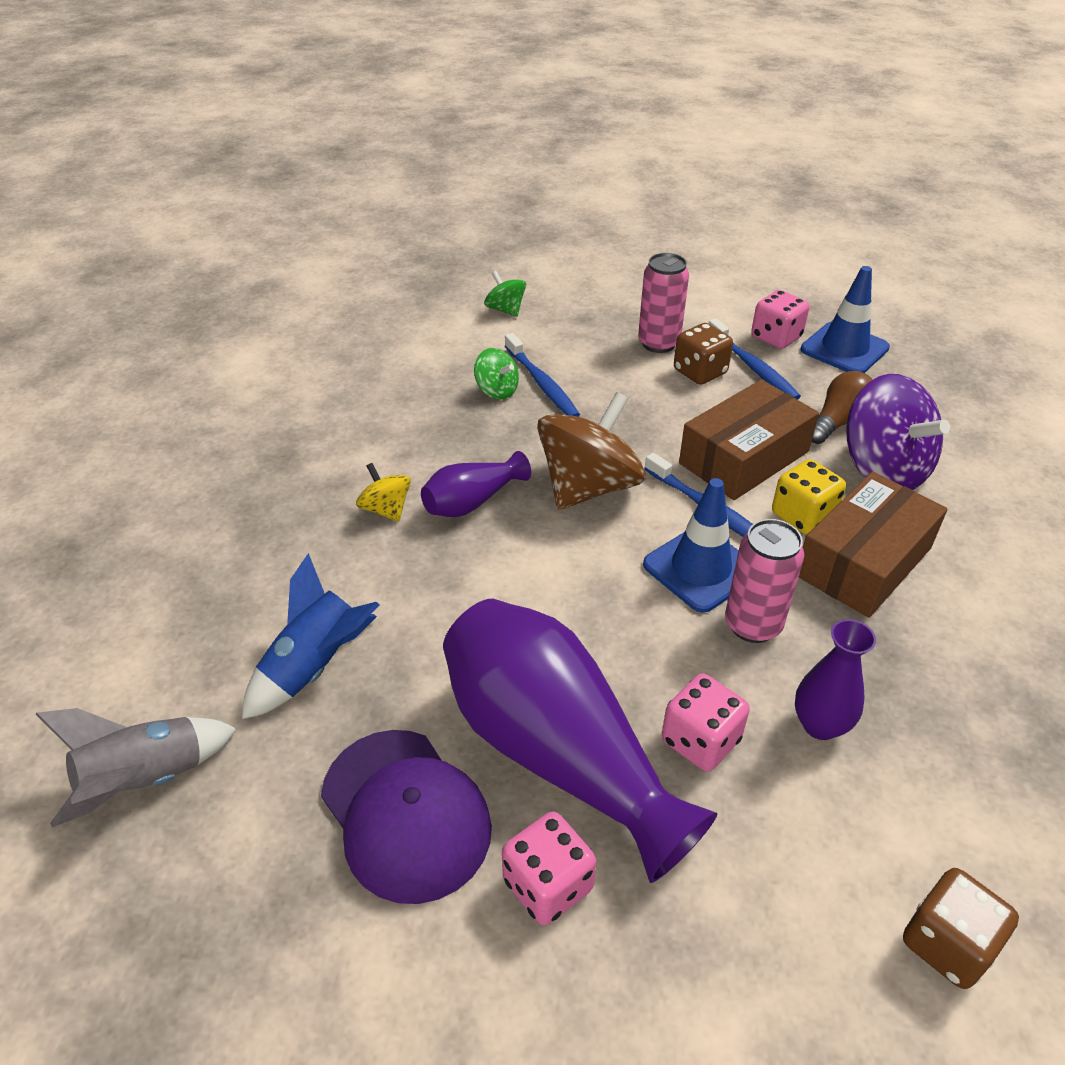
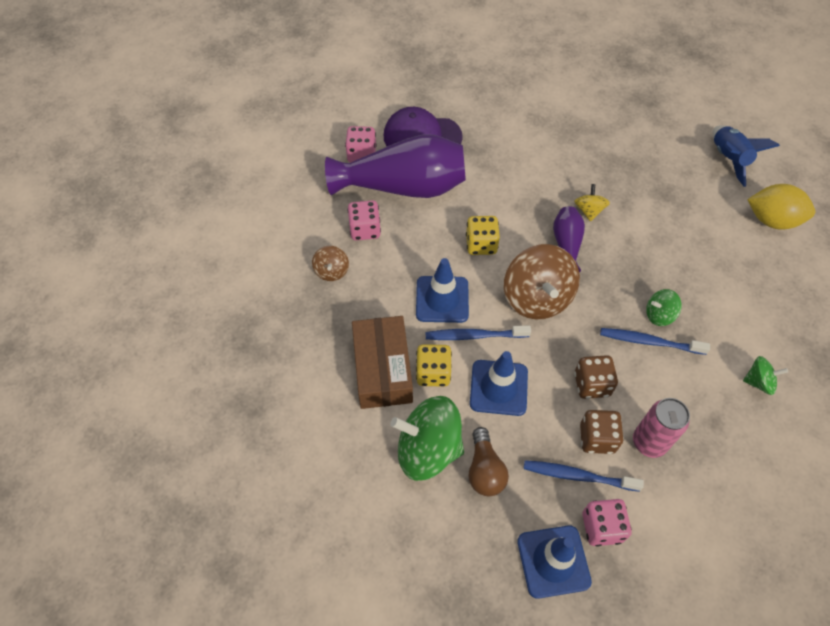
camera: 130 degrees right, 15 degrees up
(146, 781) = (499, 85): grey rocket -> none
(254, 364) = (772, 220): none -> yellow lemon
(315, 666) = (510, 144): blue rocket -> blue rocket (728, 159)
(386, 509) = (589, 211): yellow spinning top -> yellow spinning top turned 90 degrees counterclockwise
(566, 582) = (481, 244): none -> yellow dice
(744, 457) = (498, 388): brown box -> blue traffic cone
(752, 625) = (394, 291): pink can -> none
(820, 725) = (331, 271): purple vase -> brown spinning top
(883, 469) = (428, 449): purple spinning top -> green spinning top
(947, 943) = (237, 234): brown dice -> brown dice (592, 384)

